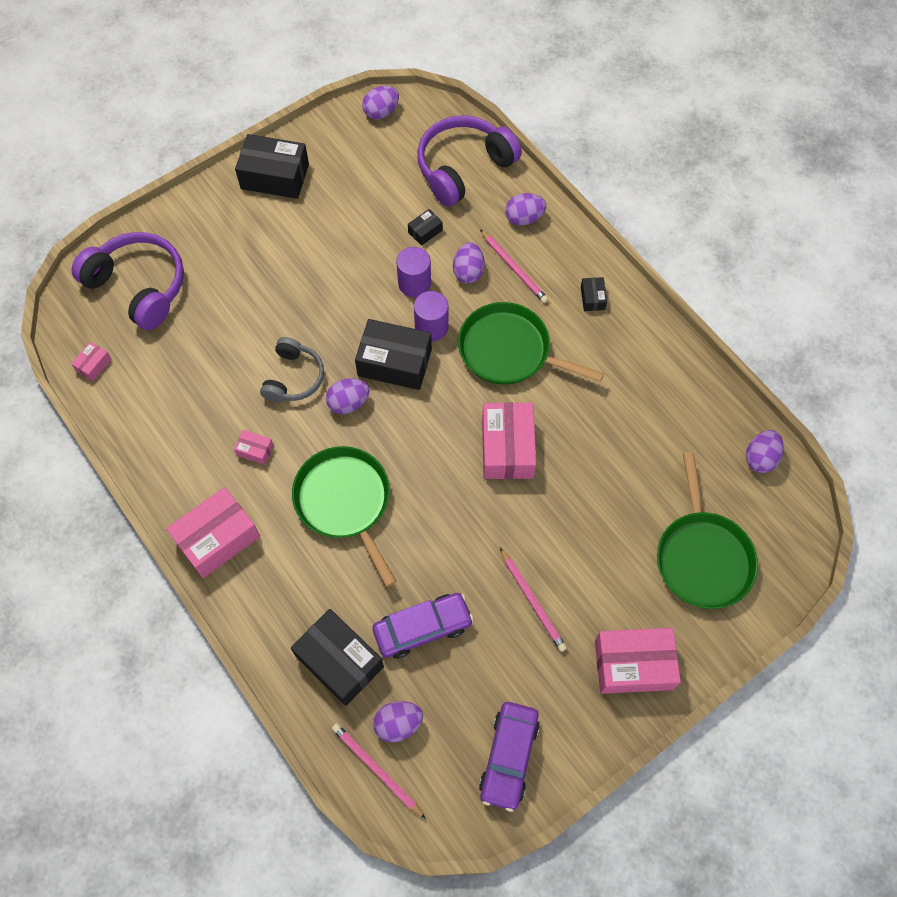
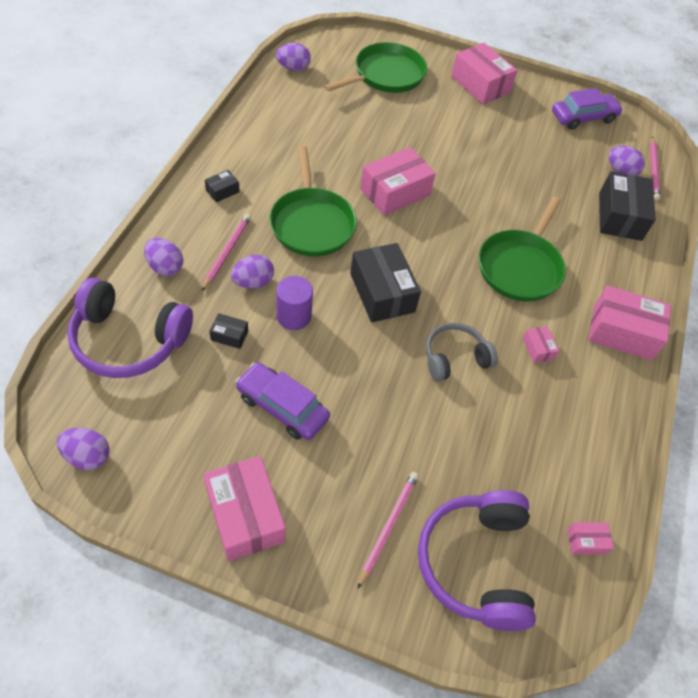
camera: 130 degrees left, 10 degrees down
(275, 176) = (245, 515): black box -> pink box
(348, 403) = (443, 306): purple egg -> none
(422, 628) = (557, 184): purple car -> purple car (282, 407)
(431, 327) = (329, 283): purple cylinder -> none
(532, 601) = (488, 139): pink pencil -> pink pencil (388, 527)

